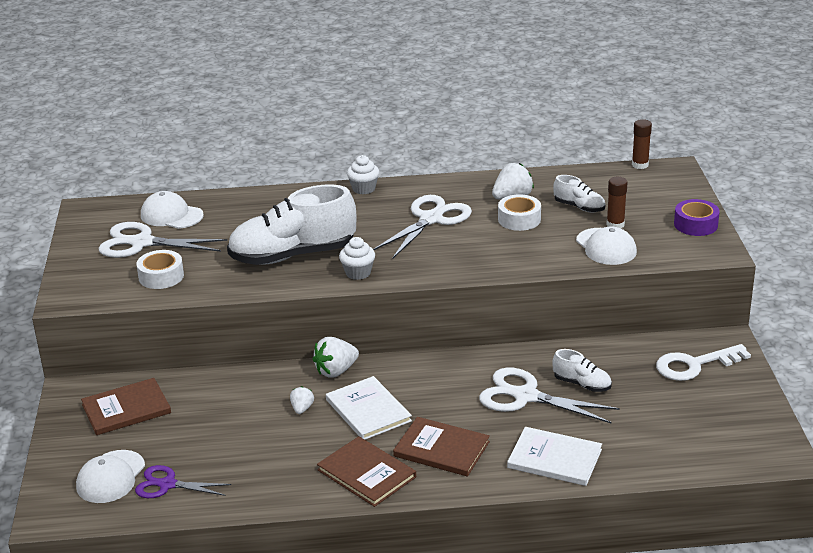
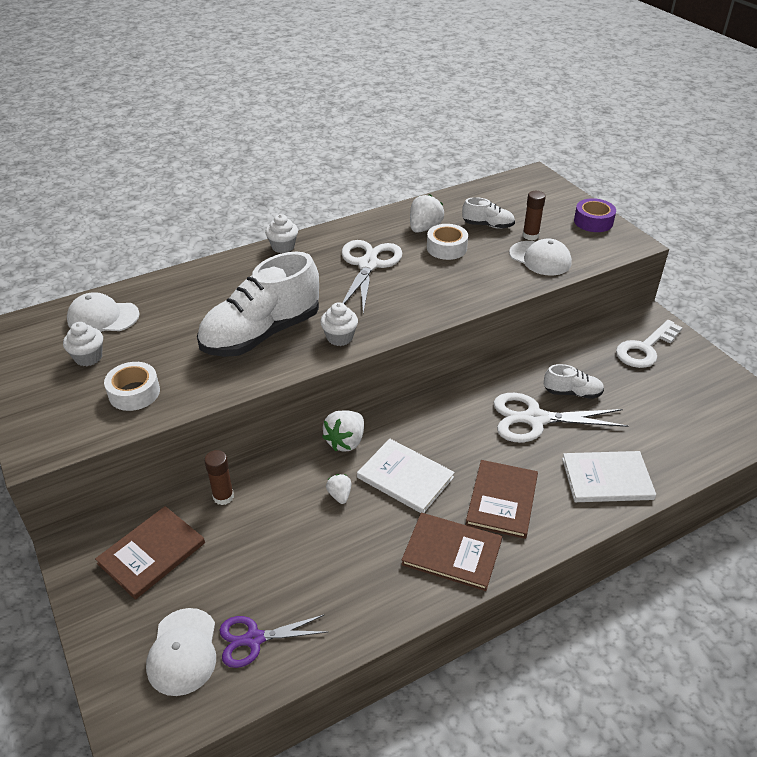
camera: 25 degrees left, 10 degrees up
(142, 243) = (88, 357): white scissors -> white cupcake
(441, 449) = (502, 500): brown book -> brown book turned 75 degrees counterclockwise
(640, 165) = (505, 177): brown glue stick -> brown glue stick (223, 497)

